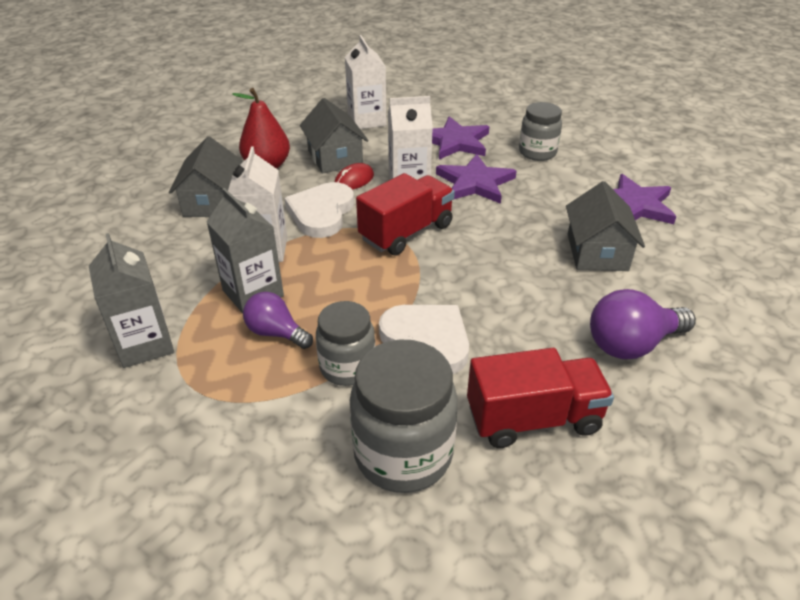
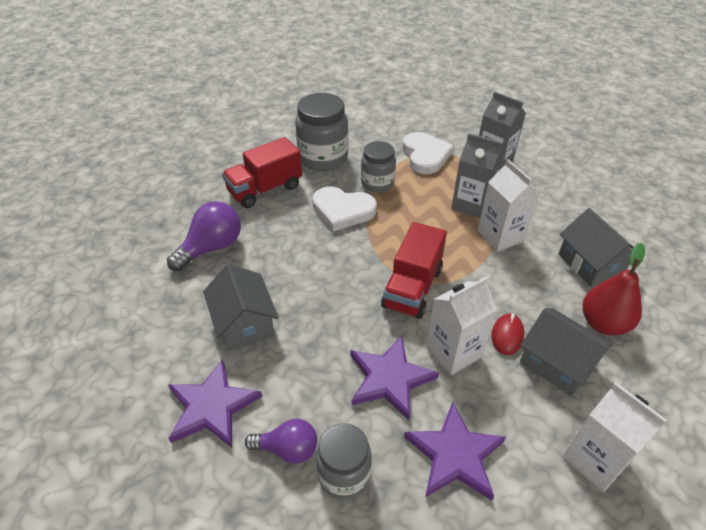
camera: 155 degrees right, 5 degrees up
(276, 333) = (432, 187): purple light bulb -> purple light bulb (288, 449)
(321, 213) = (495, 283): white heart -> white heart (425, 155)

